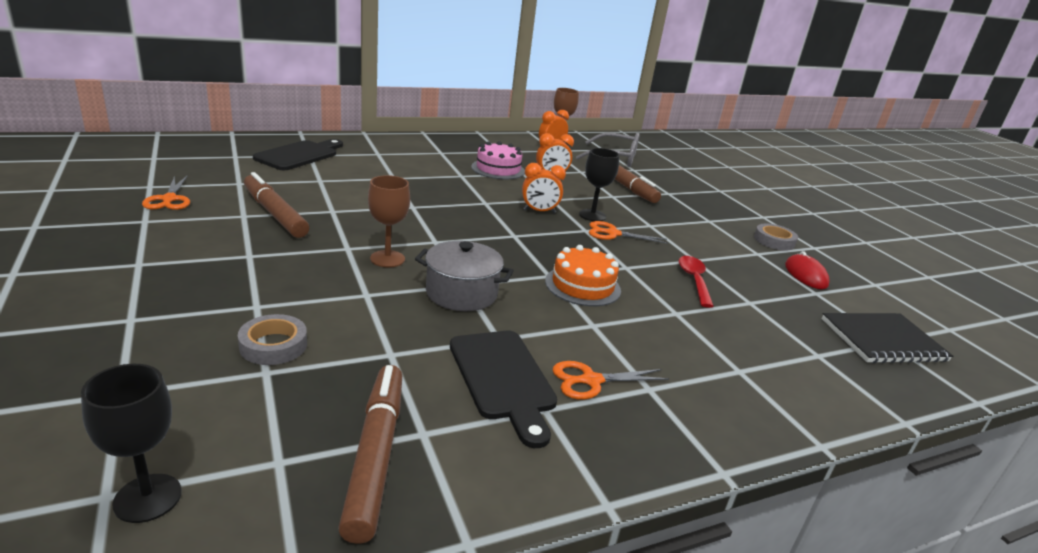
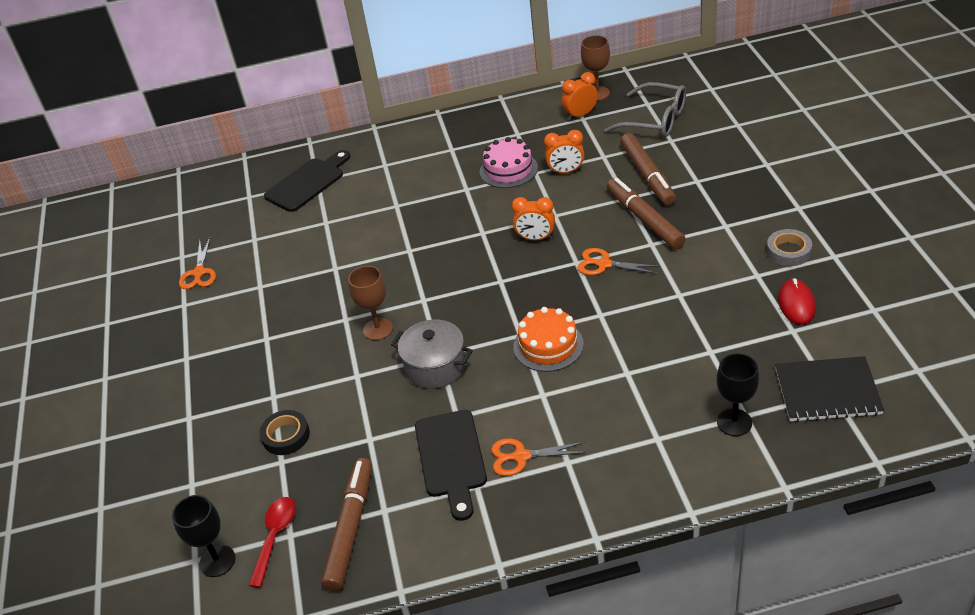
camera: 20 degrees right, 15 degrees up
(273, 345) = (286, 436): grey tape -> black tape
(274, 213) = (285, 280): brown marker -> brown marker (644, 219)
(592, 215) = (591, 236): black goblet -> black goblet (734, 422)
(694, 280) = (664, 326): red spoon -> red spoon (275, 537)

